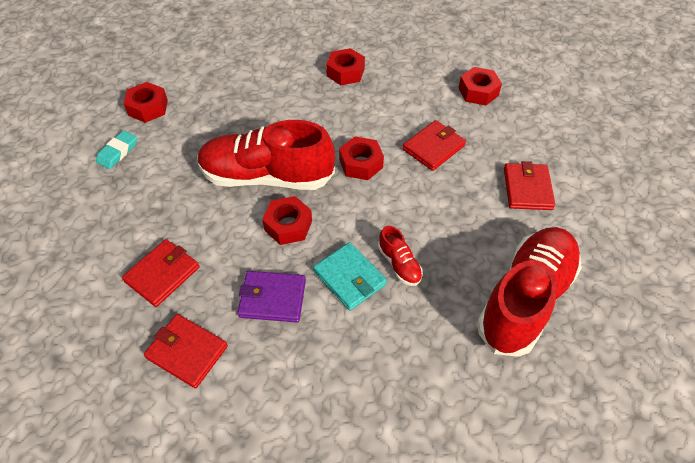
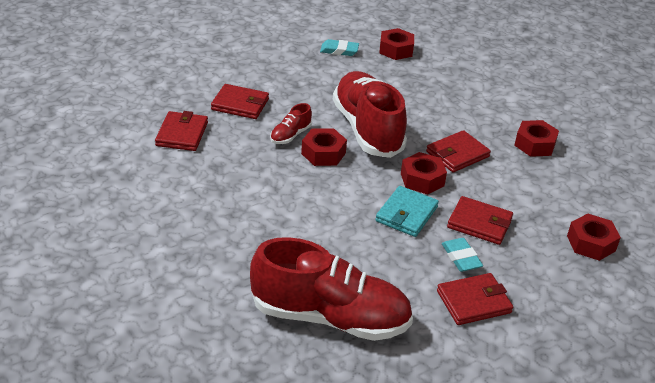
camera: 65 degrees right, 15 degrees down
(272, 298) = (248, 162): purple wallet -> none
(336, 126) = (457, 154): none -> red wallet
(349, 278) = (290, 199): turquoise wallet -> turquoise wallet (406, 214)
(399, 264) = (321, 226): red shoe -> red shoe (290, 135)
(472, 176) = (461, 257): none -> turquoise eraser

